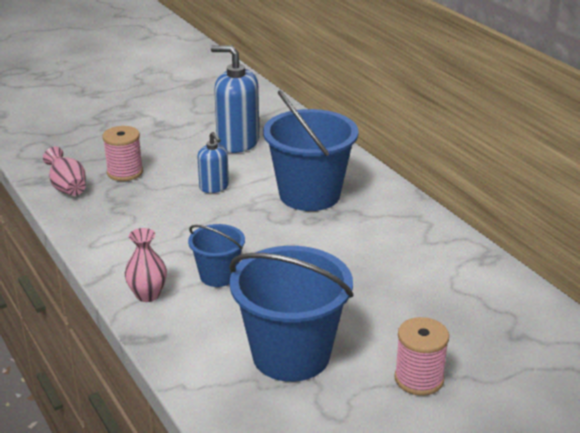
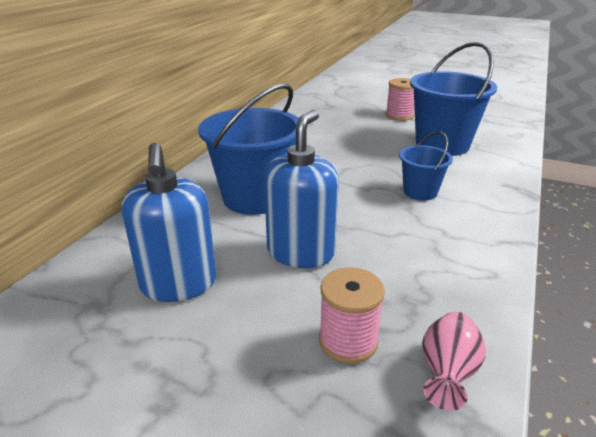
camera: 125 degrees left, 0 degrees up
(148, 295) = (488, 209): pink vase -> none
(214, 187) = (300, 252): blue soap dispenser -> blue soap dispenser, size x1.78

